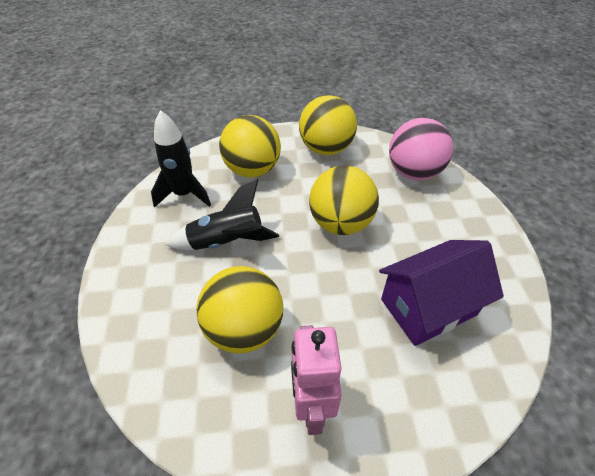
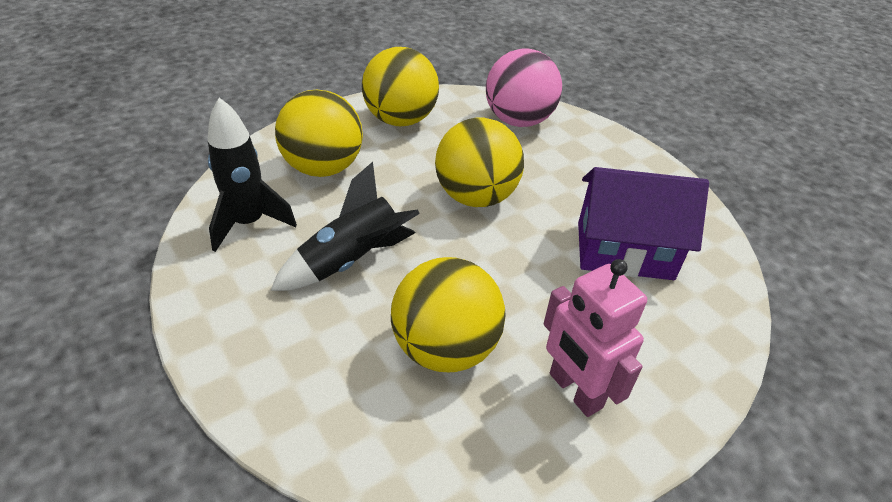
camera: 30 degrees left, 5 degrees down
(428, 307) = (624, 250): purple house -> purple house turned 60 degrees clockwise

